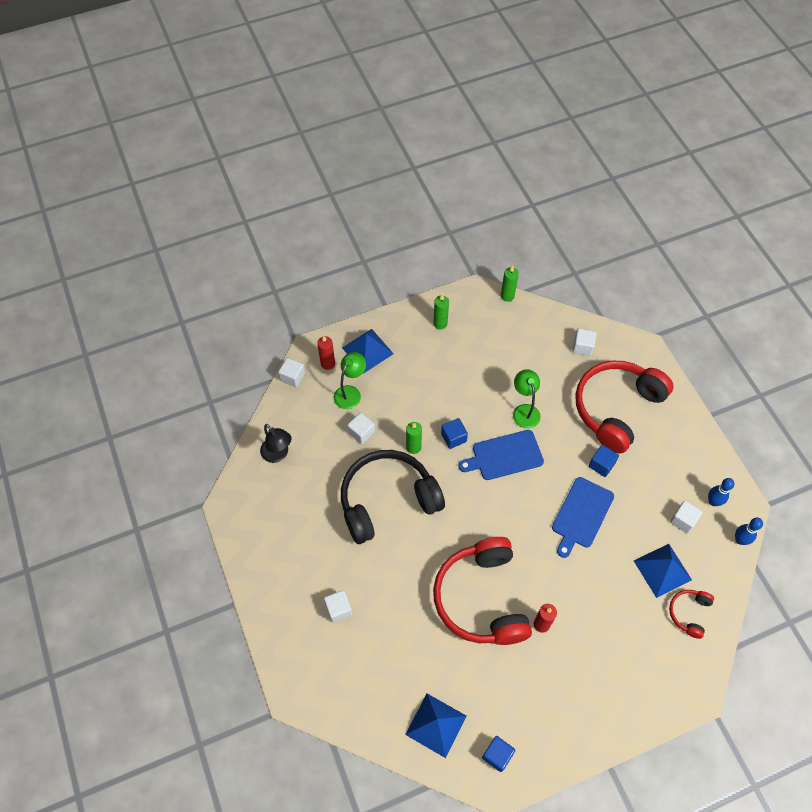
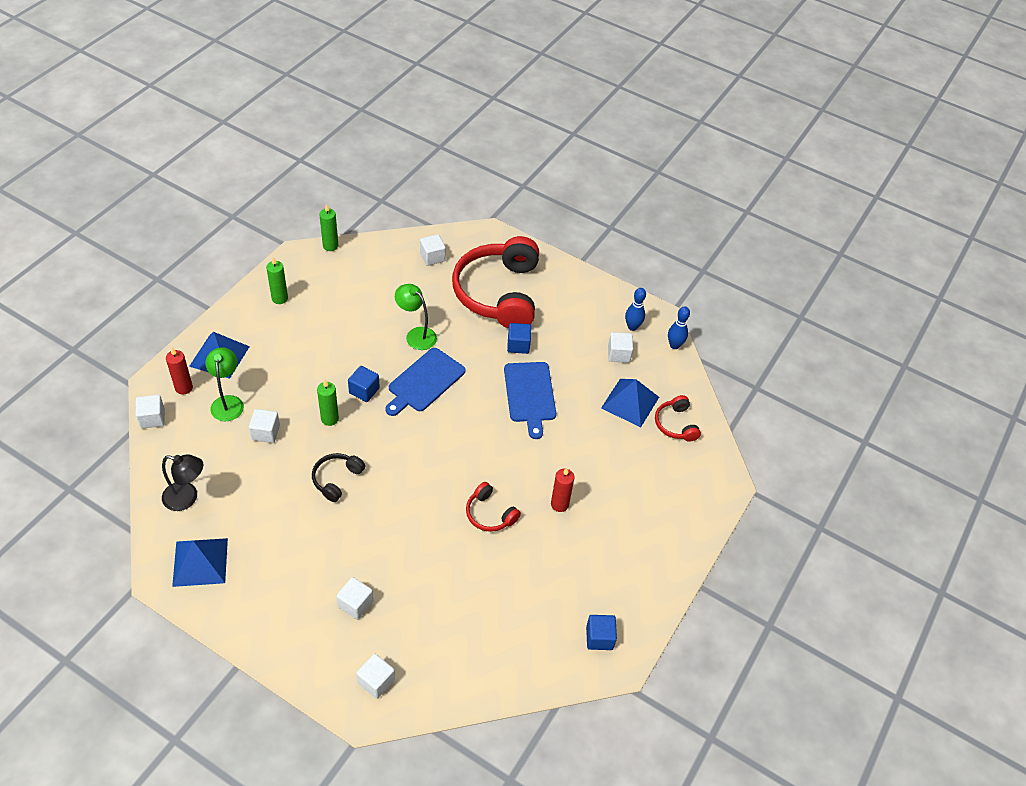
camera: 40 degrees left, 10 degrees down
(315, 678) = (376, 681): none -> white cube
(387, 500) = (336, 479): black headphones -> black headphones, size x0.44
(436, 725) = (525, 648): blue pyramid -> blue pyramid (200, 562)
(481, 598) = (490, 514): red headphones -> red headphones, size x0.44

